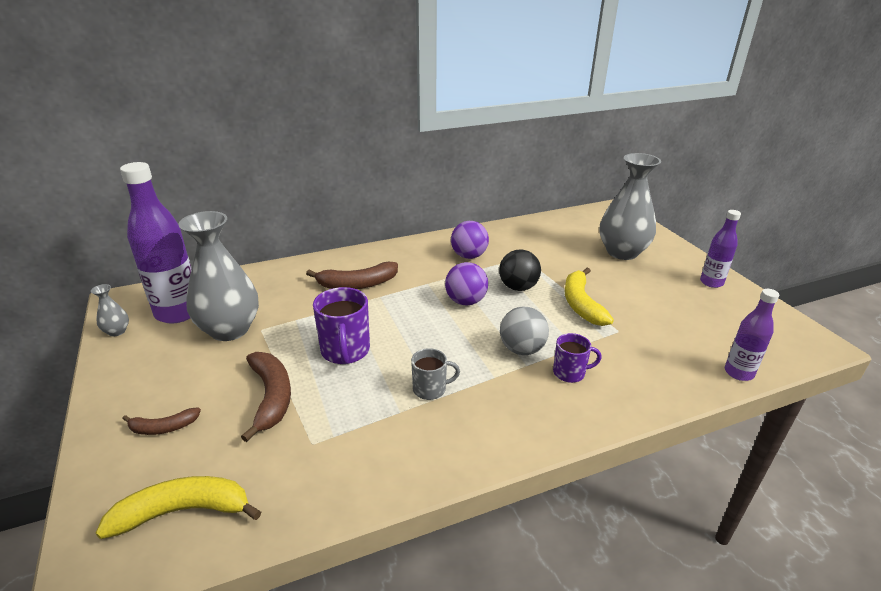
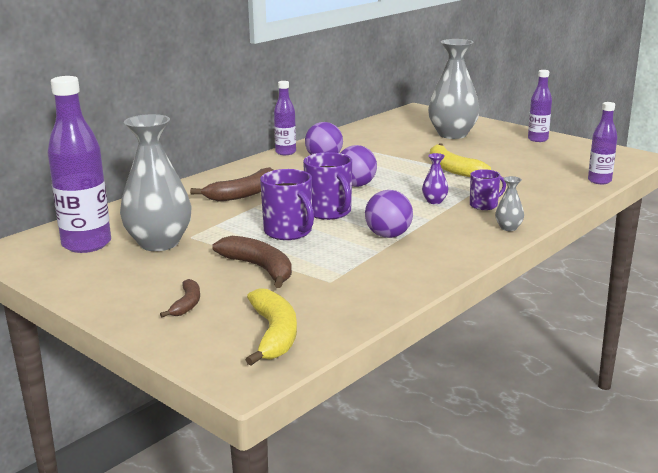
camera: 25 degrees left, 10 degrees down
(117, 331) = (40, 268): grey vase -> grey vase (508, 228)
(163, 427) = (187, 304): brown banana -> brown banana turned 45 degrees counterclockwise
(183, 512) = (274, 334): yellow banana -> yellow banana turned 120 degrees clockwise
(406, 334) = (329, 212): none -> purple mug
(430, 389) = (388, 235): grey mug -> purple ball
(443, 238) = (285, 152): none -> purple bottle
(518, 287) = (390, 169): black ball -> none
(522, 349) = (434, 201): grey ball -> purple vase

